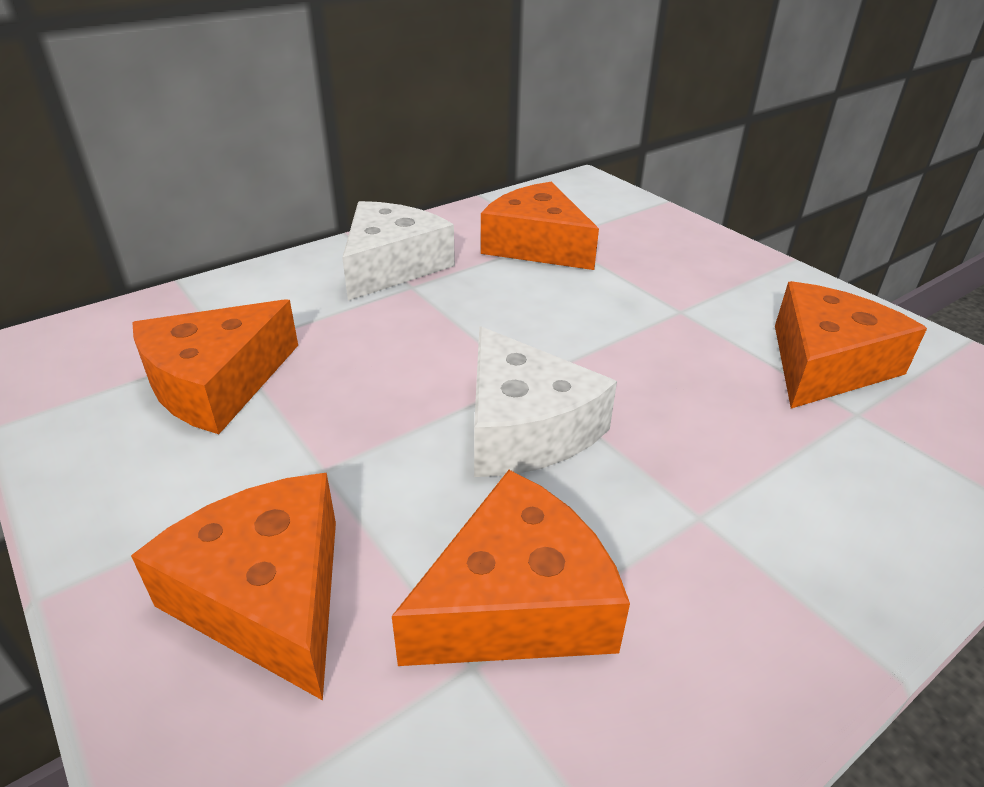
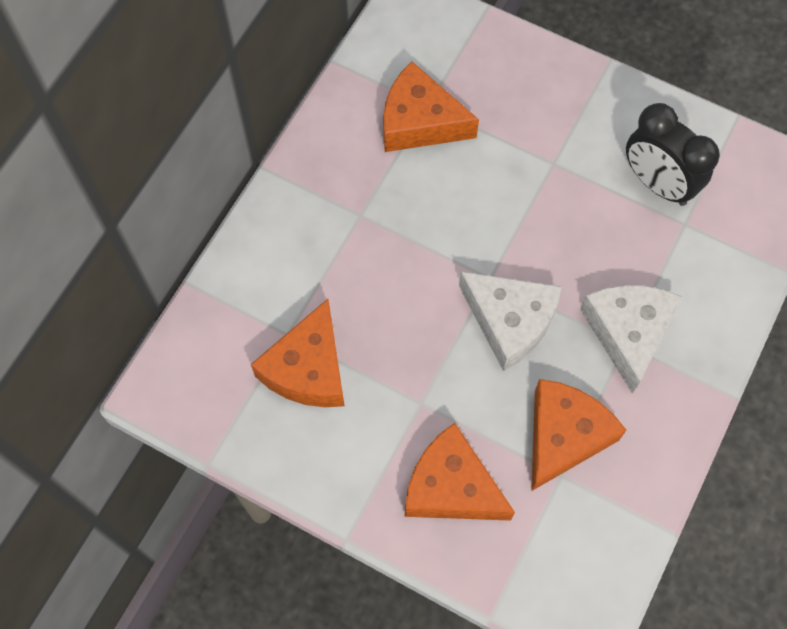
camera: 25 degrees left, 30 degrees up
(391, 266) = (330, 196): white cheese -> white cheese (628, 332)
(825, 364) = (657, 183): orange cheese -> black clock

